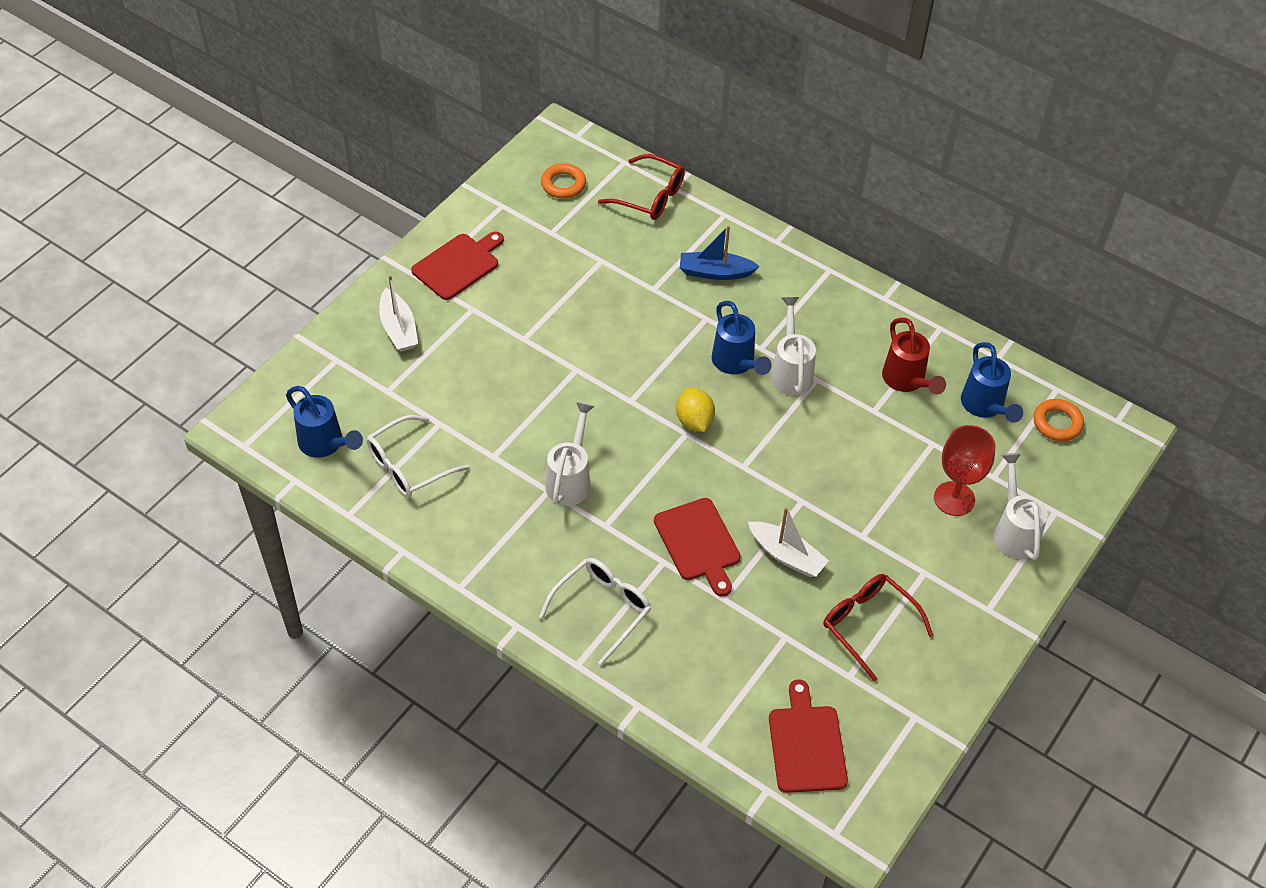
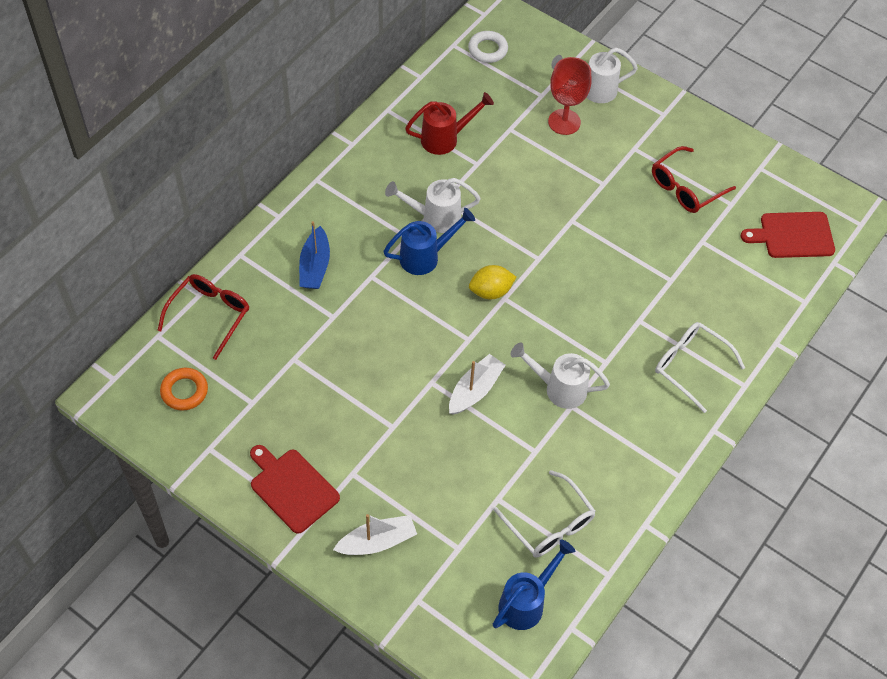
camera: 90 degrees left, 5 degrees up
(698, 543) = (619, 294): red cutting board -> none
(786, 555) = (626, 235): white boat -> white boat (475, 390)
(985, 407) = (472, 91): blue watering can -> none
(1057, 423) = (488, 49): orange ring -> white ring

